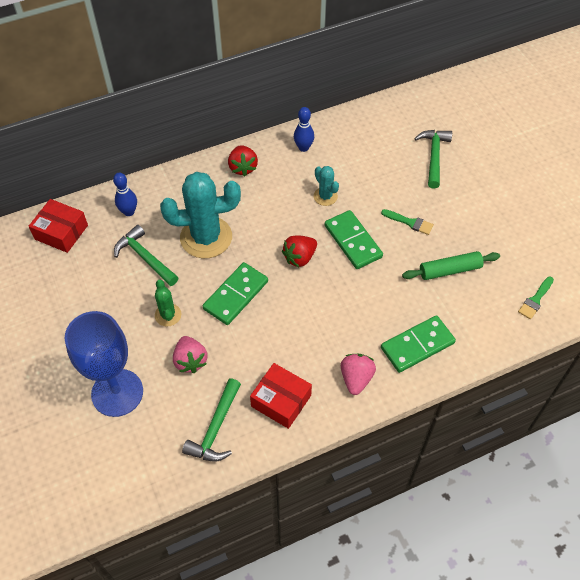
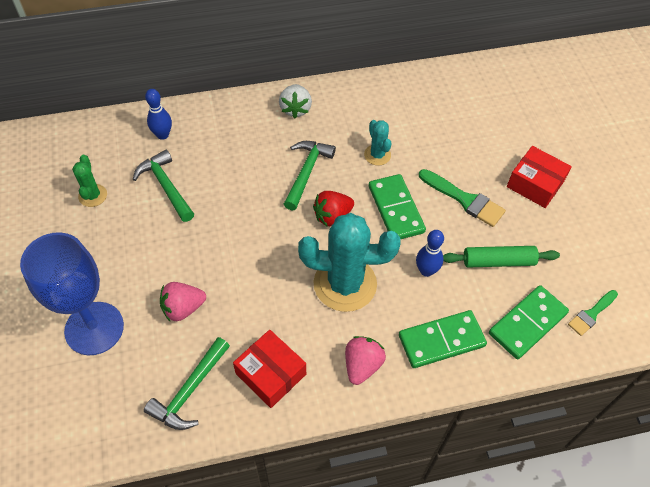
camera: 10 degrees right, 0 degrees up
(61, 232) = (87, 144): red box -> red box (535, 184)
(168, 315) = (173, 253): green cactus -> green cactus (93, 195)
(190, 361) = (183, 308): pink strawberry -> pink strawberry turned 75 degrees clockwise
(206, 237) = (236, 176): turquoise cactus -> turquoise cactus (345, 284)
(235, 295) = (251, 245): green domino -> green domino (527, 323)
(243, 167) = (295, 109): red strawberry -> white strawberry
(303, 148) = (366, 99): blue bowling pin -> blue bowling pin (426, 271)
(410, 222) = (465, 200): green brush -> green brush, size x1.55
(433, 157) = (508, 132): green hammer -> green hammer (306, 172)

